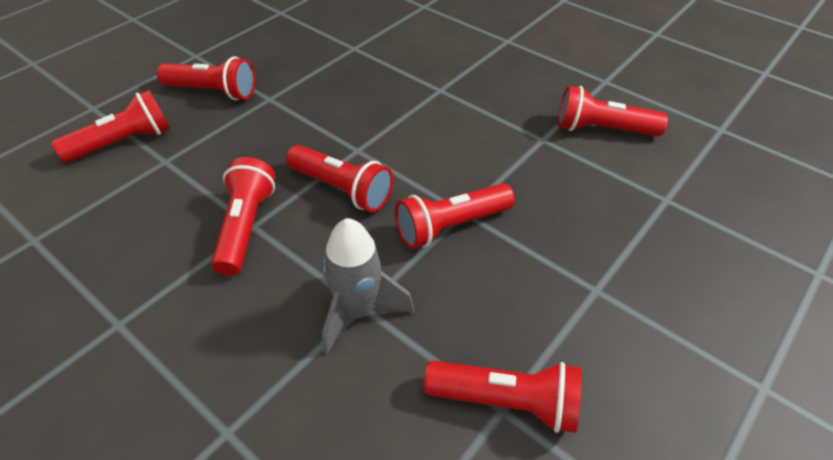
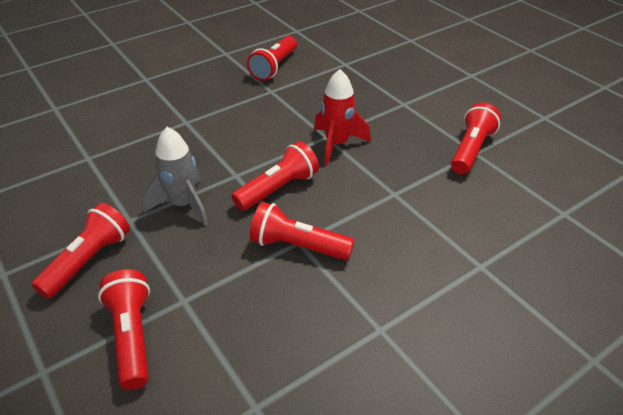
camera: 75 degrees left, 5 degrees down
(358, 311) = (397, 195): grey rocket -> grey rocket (183, 205)
(451, 226) = (337, 144): red flashlight -> red rocket

